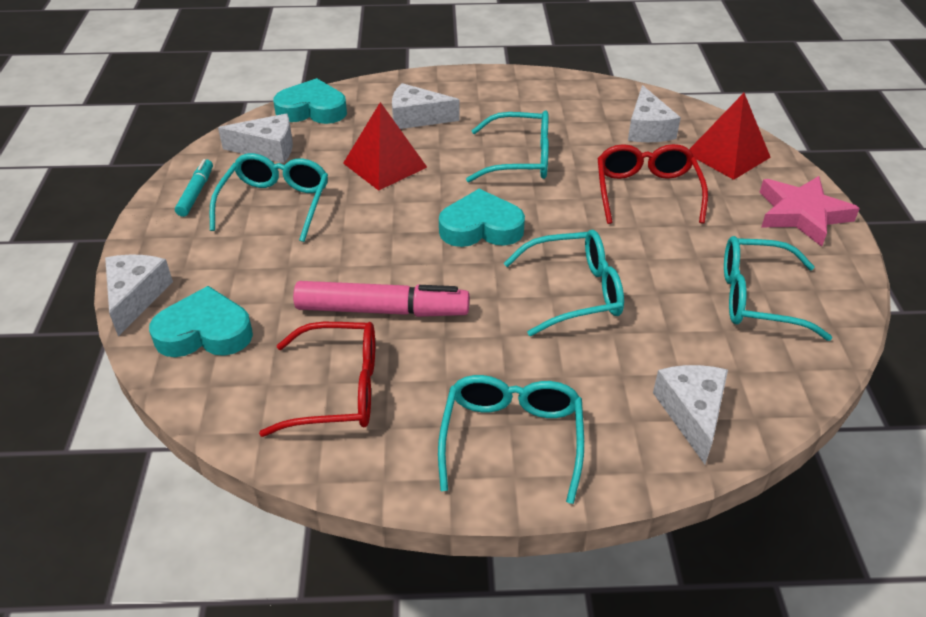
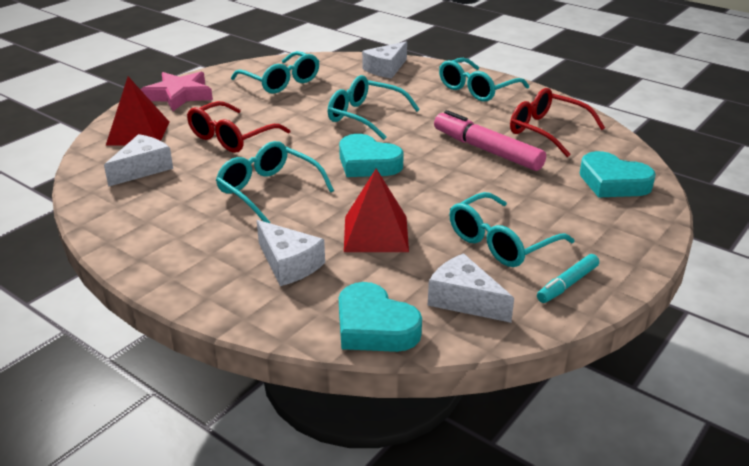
camera: 140 degrees left, 10 degrees down
(136, 297) = (657, 221): white cheese -> none

